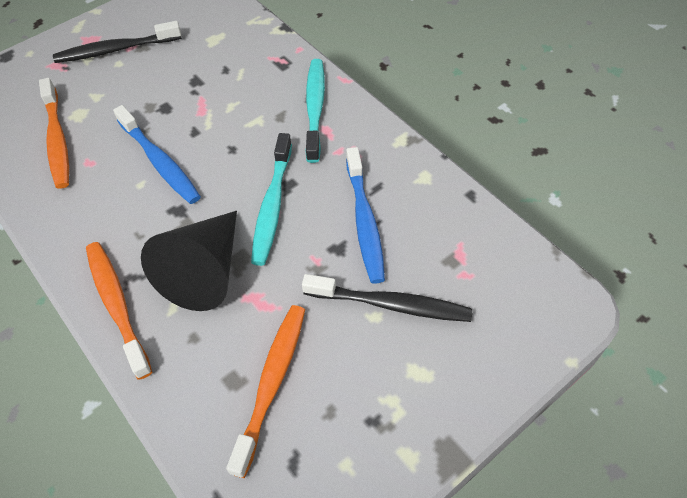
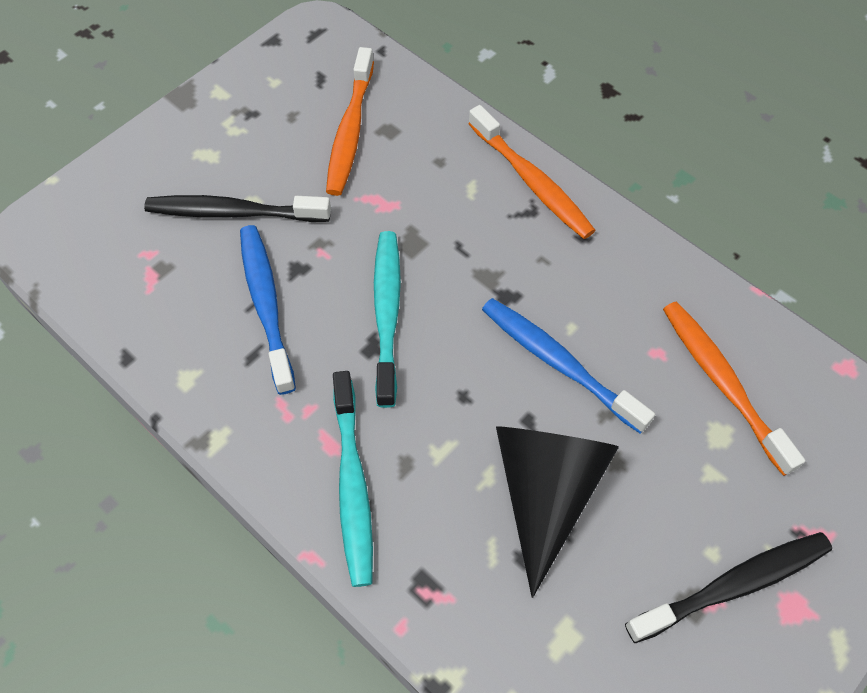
camera: 170 degrees right, 5 degrees up
(205, 272) = (448, 225): black cone -> black cone (545, 492)

